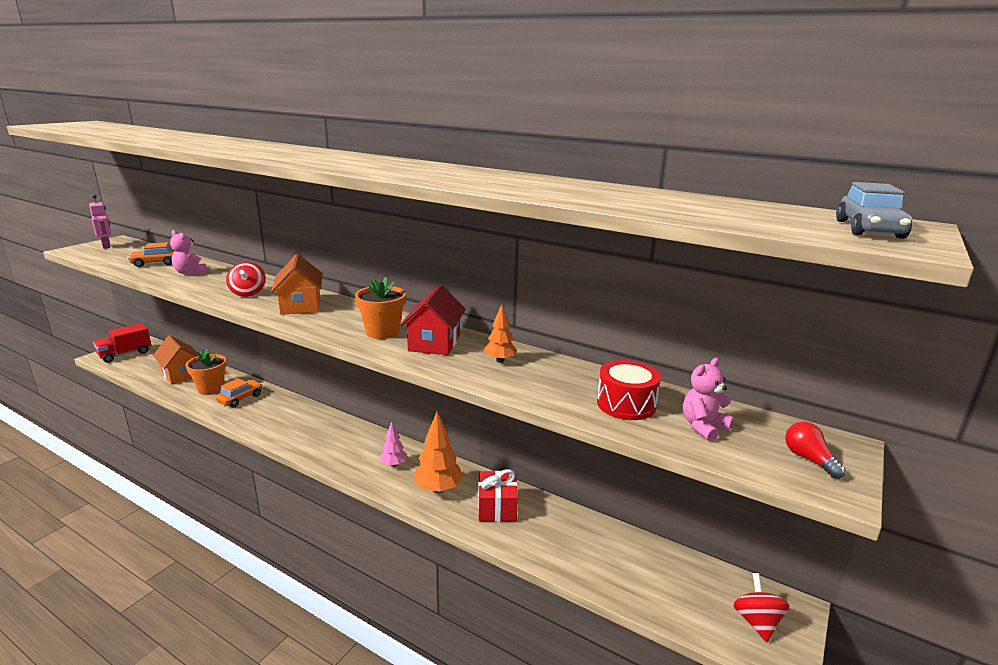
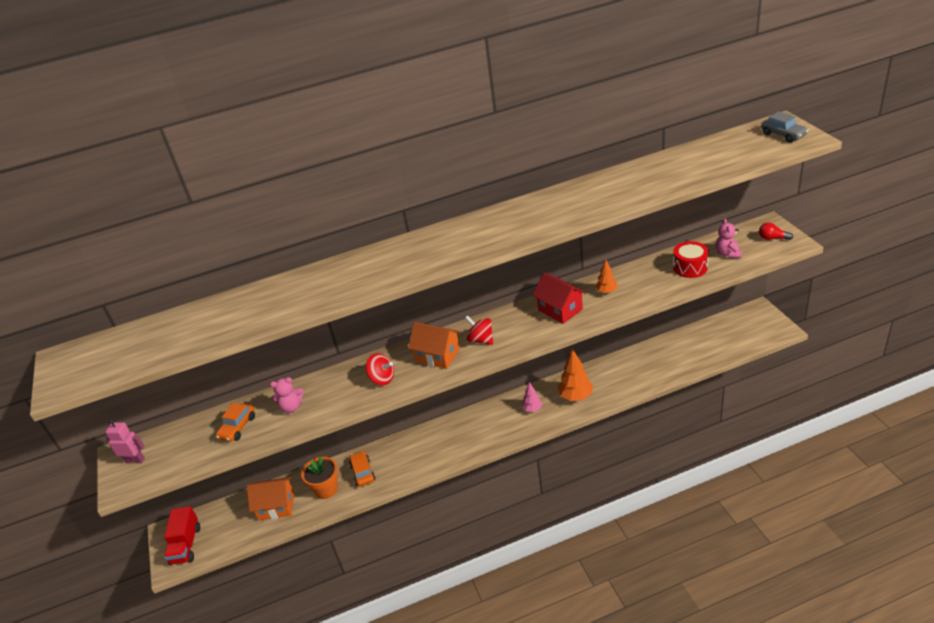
camera: 45 degrees left, 15 degrees up
(382, 332) = (523, 327): orange flower pot -> none
(497, 508) = (613, 377): red gift -> none
(757, 622) = (758, 325): red spinning top -> red spinning top (481, 340)

